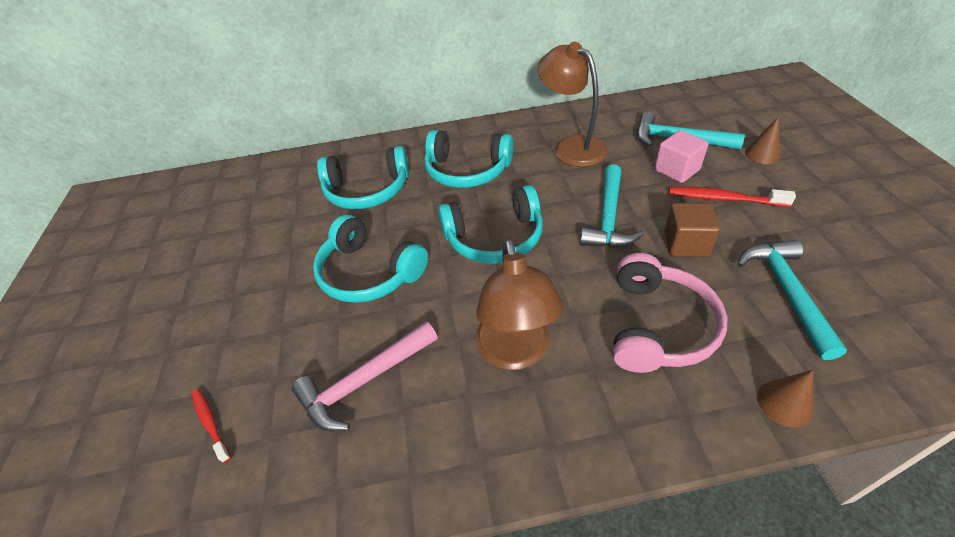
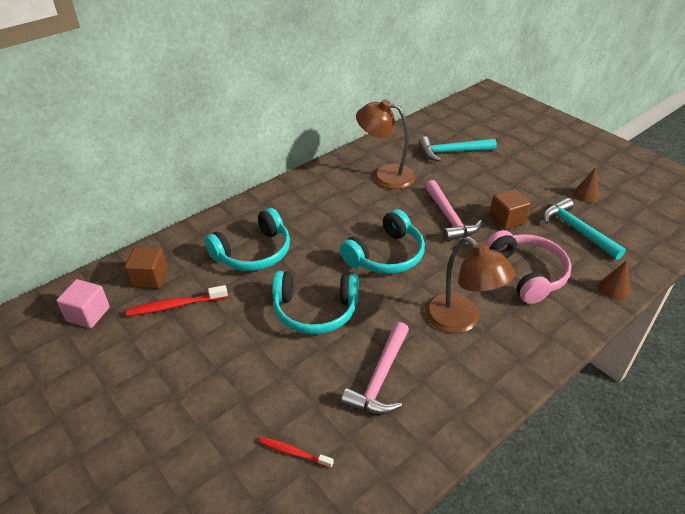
camera: 35 degrees left, 5 degrees down
(263, 186) = (150, 278): none -> brown cube
(467, 171) = (322, 214): turquoise headphones -> none
(608, 218) = (449, 218): turquoise hammer -> pink hammer
(676, 170) = (467, 174): pink cube -> pink cube (88, 314)
(724, 199) = (507, 185): red toothbrush -> red toothbrush (175, 306)
(762, 154) = (509, 149): brown cone -> brown cone (586, 195)

